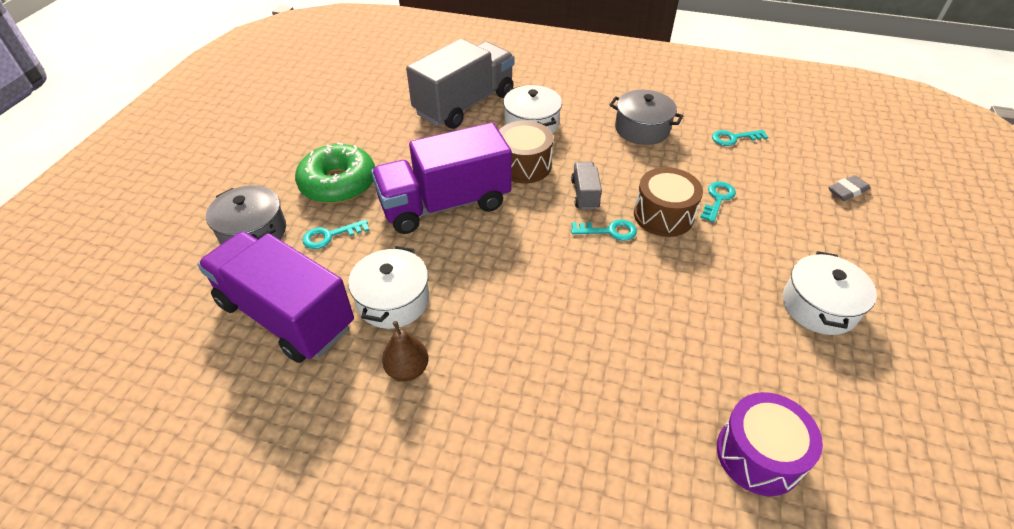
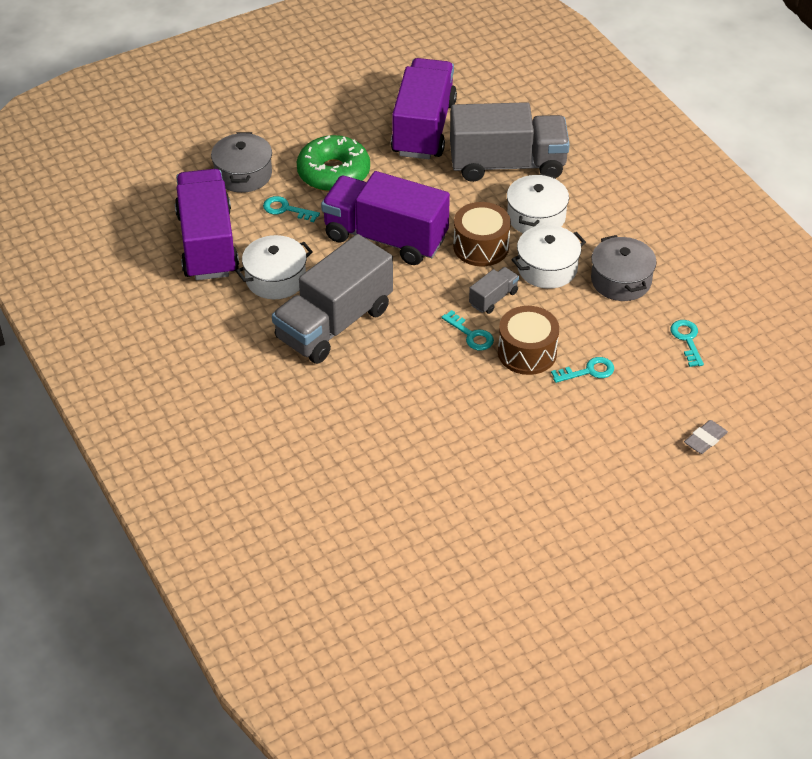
camera: 45 degrees right, 0 degrees up
(372, 115) = (423, 128): none -> purple truck
(407, 369) = (238, 323): brown pear -> none
(496, 302) = (334, 324): none -> grey truck
(733, 138) = (687, 340): turquoise key -> turquoise key turned 45 degrees clockwise
(758, 455) = (366, 506): purple drum -> none
(819, 306) = (536, 480): white pot -> white pot (547, 268)
(847, 191) = (705, 440): grey eraser -> grey eraser turned 60 degrees counterclockwise

